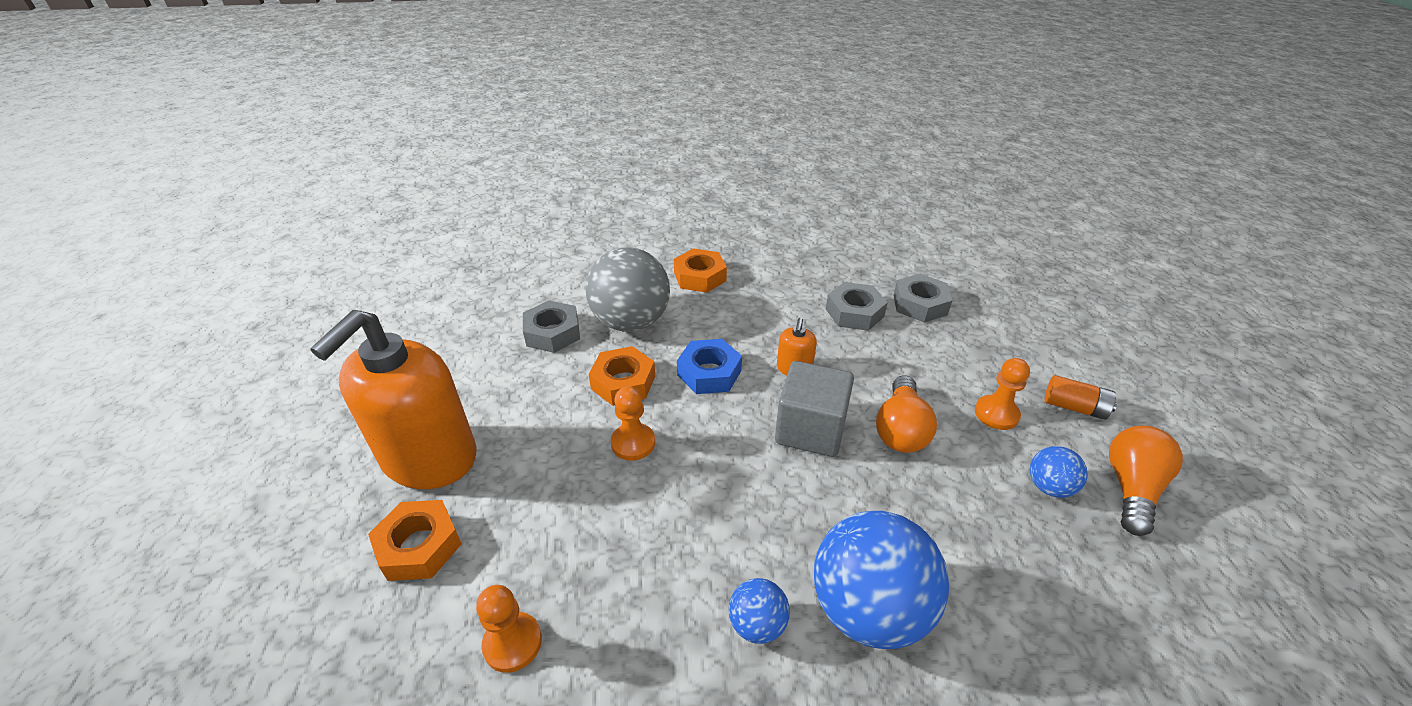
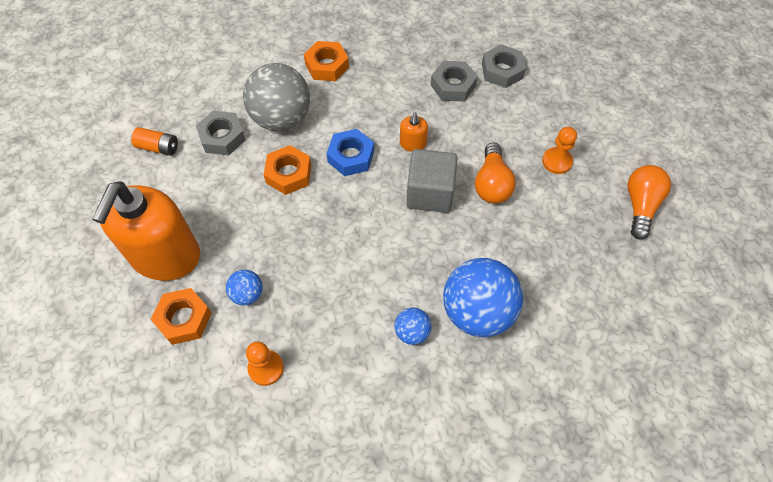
camera: 10 degrees left, 20 degrees up
(633, 443) = (308, 222): orange pawn -> none
(1049, 487) = (589, 213): blue ball -> blue ball (247, 294)
(1074, 407) = (609, 148): orange battery -> orange battery (158, 147)

